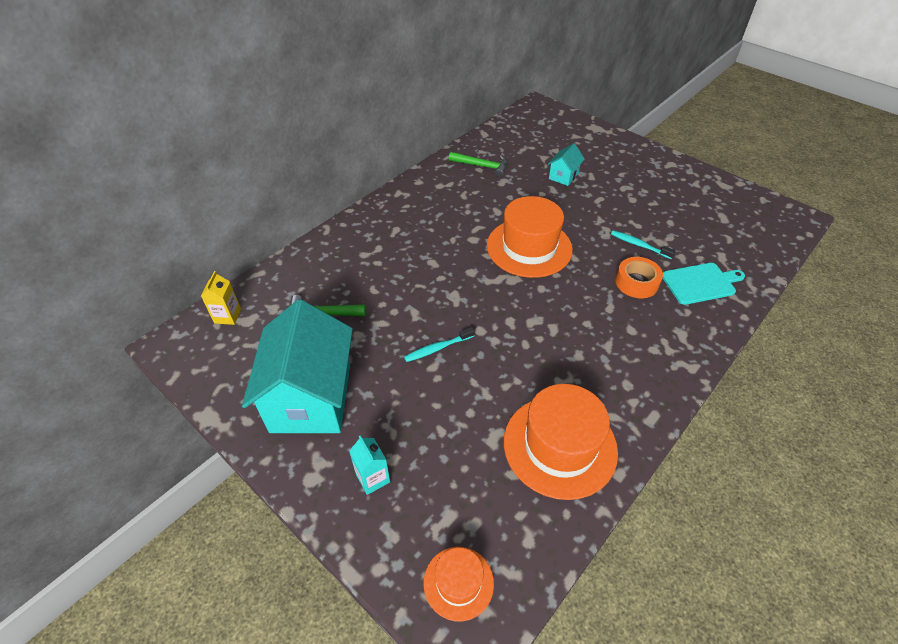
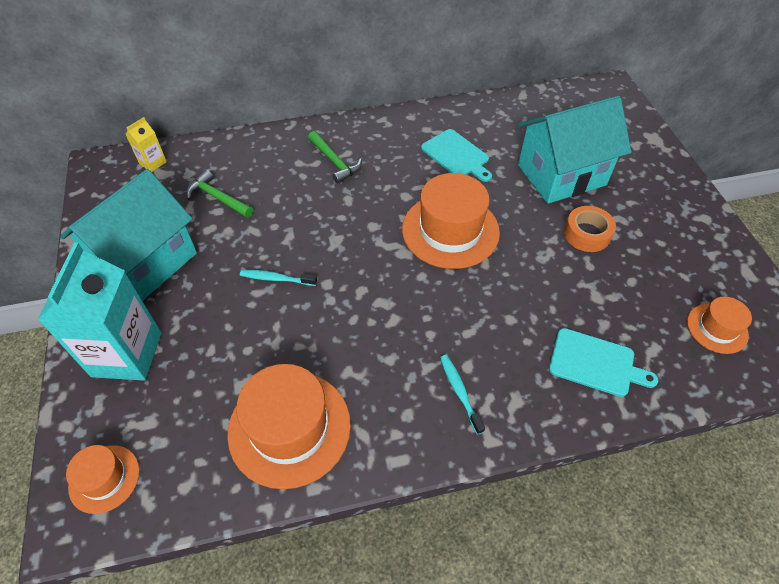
camera: 35 degrees right, 5 degrees up
(373, 478) = (127, 354): turquoise carton -> turquoise carton, size x2.22
(480, 194) = (457, 155): none -> turquoise cutting board
(482, 166) = (487, 128): green hammer -> green hammer (335, 162)
(563, 176) = (561, 175): turquoise house -> turquoise house, size x2.29
(636, 282) = (523, 323): orange tape -> orange tape (587, 234)
(639, 245) = (568, 287): turquoise toothbrush -> turquoise toothbrush (460, 392)
(740, 225) = (717, 328): none -> orange hat

